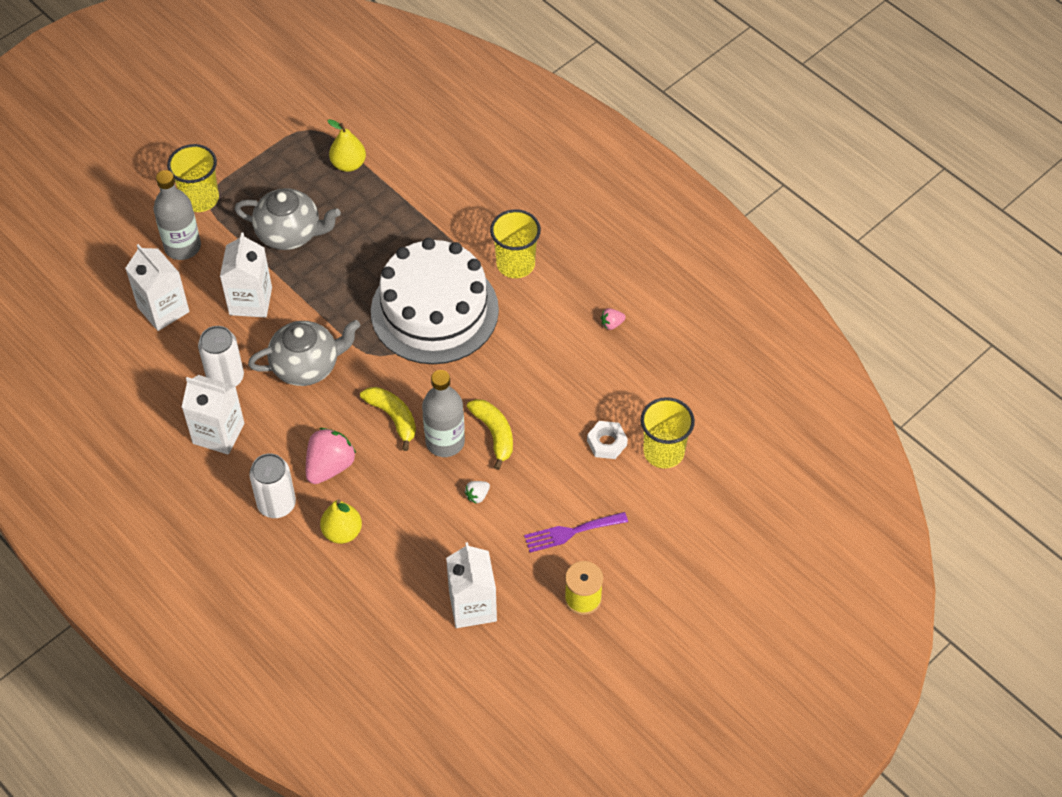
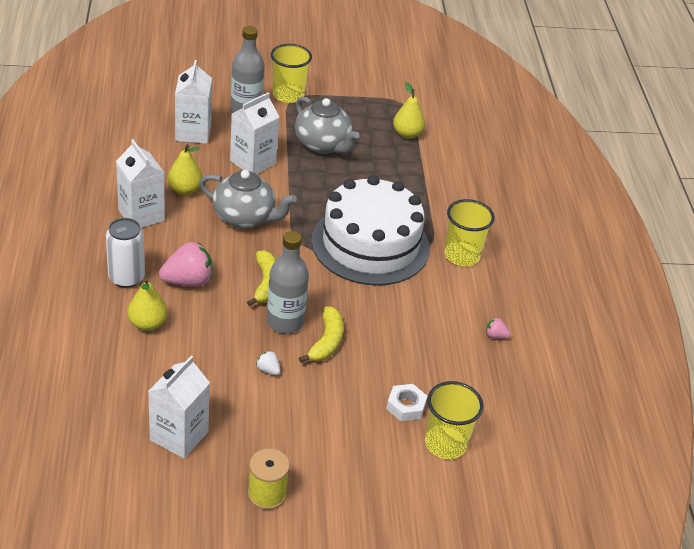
camera: 35 degrees right, 15 degrees down
(225, 377) = (185, 190): white can -> yellow pear
(477, 496) = (268, 370): white strawberry -> white strawberry turned 45 degrees clockwise
(571, 532) = (310, 443): purple fork -> none

